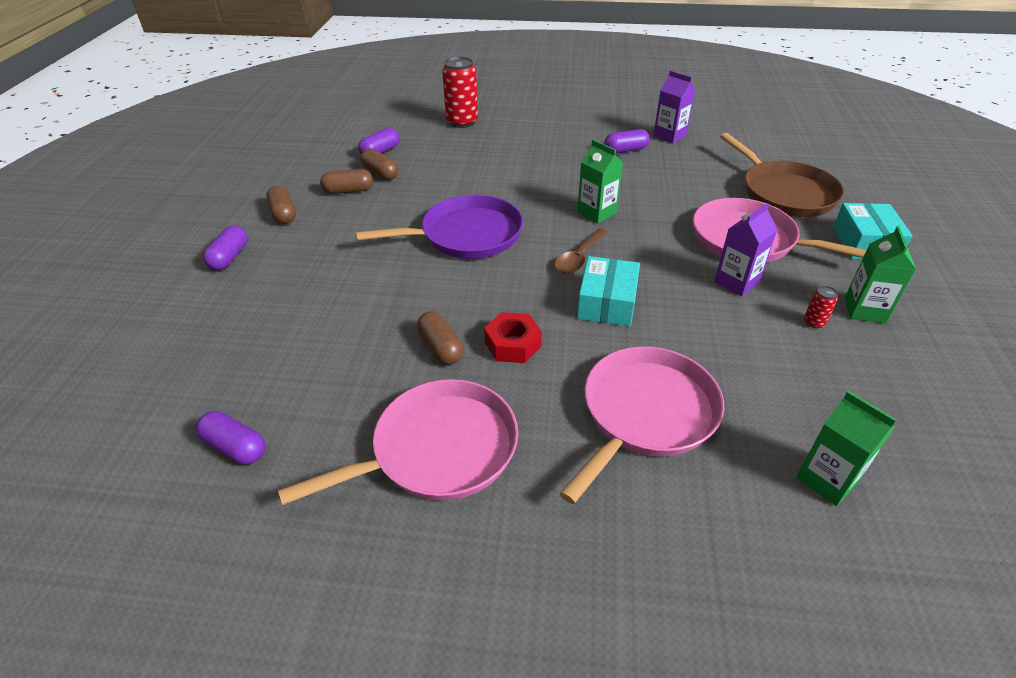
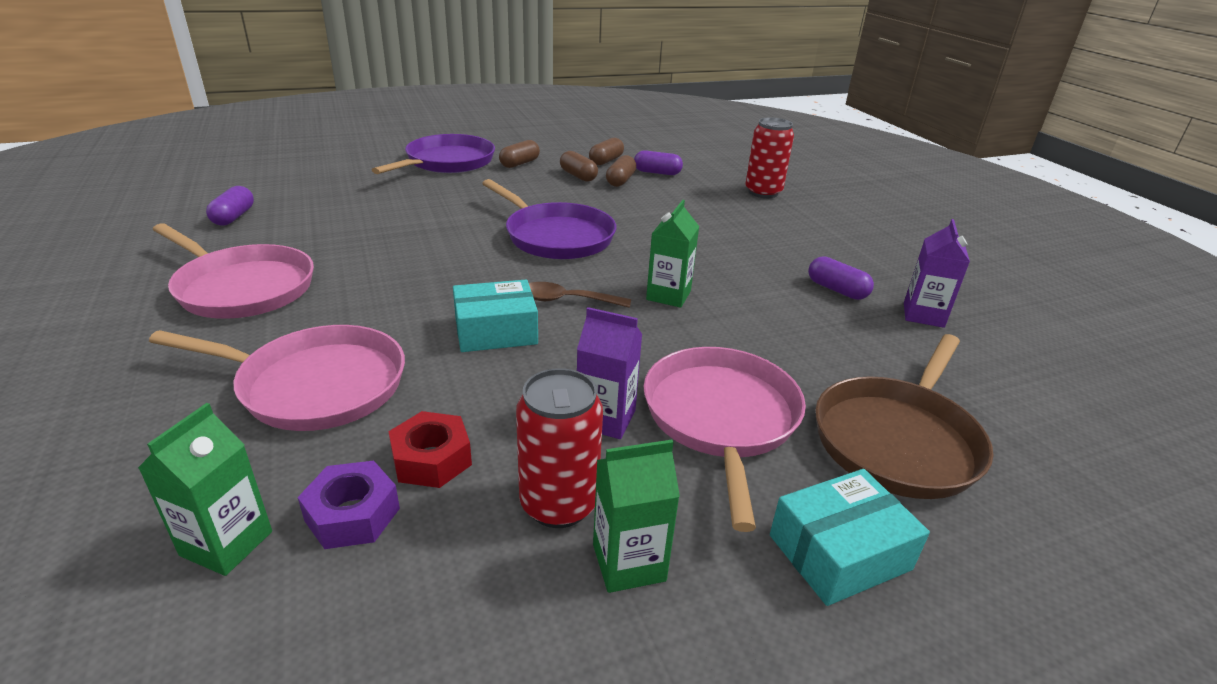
camera: 60 degrees right, 10 degrees down
(229, 257) = (447, 162): purple capsule -> purple pan
(441, 348) = (375, 261): brown capsule -> brown capsule (606, 161)
(513, 344) = (396, 292): red nut -> red nut (431, 459)
(808, 412) = (352, 514): none -> purple nut
(814, 322) = (558, 504): red can -> red can, size x2.26

